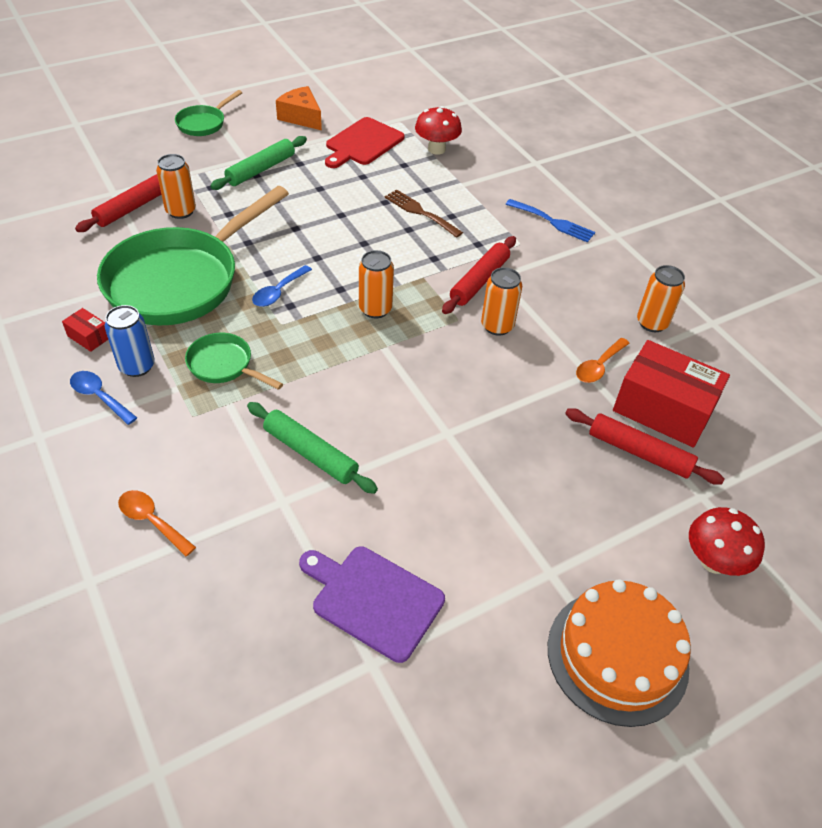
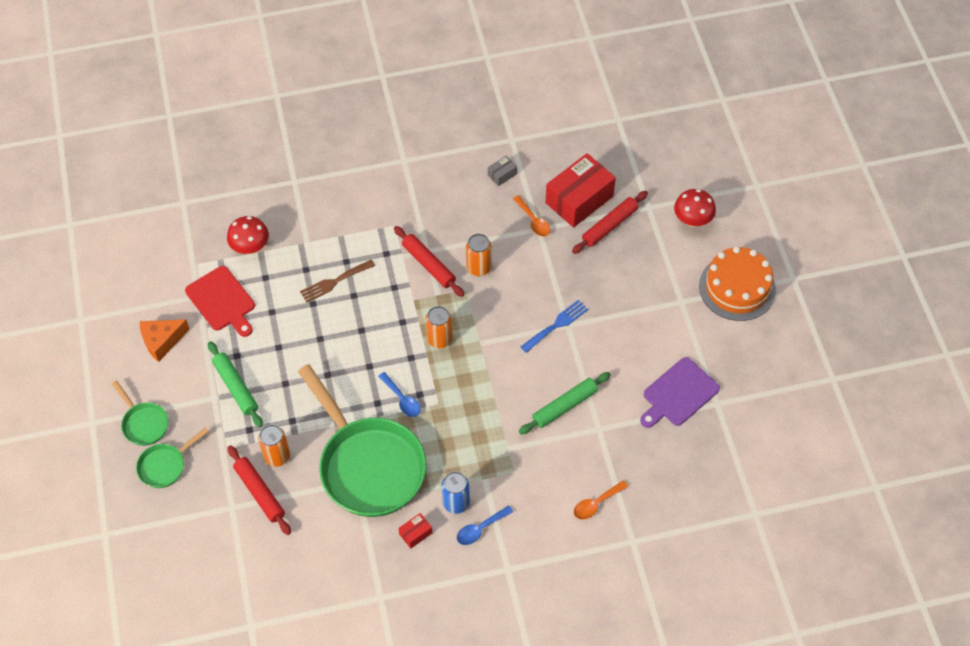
camera: 70 degrees left, 10 degrees up
(224, 365) = (471, 446): green pan -> green pan (165, 466)
(553, 222) = (375, 195): blue fork -> blue fork (556, 325)
(652, 323) = (502, 175): orange can -> grey box

